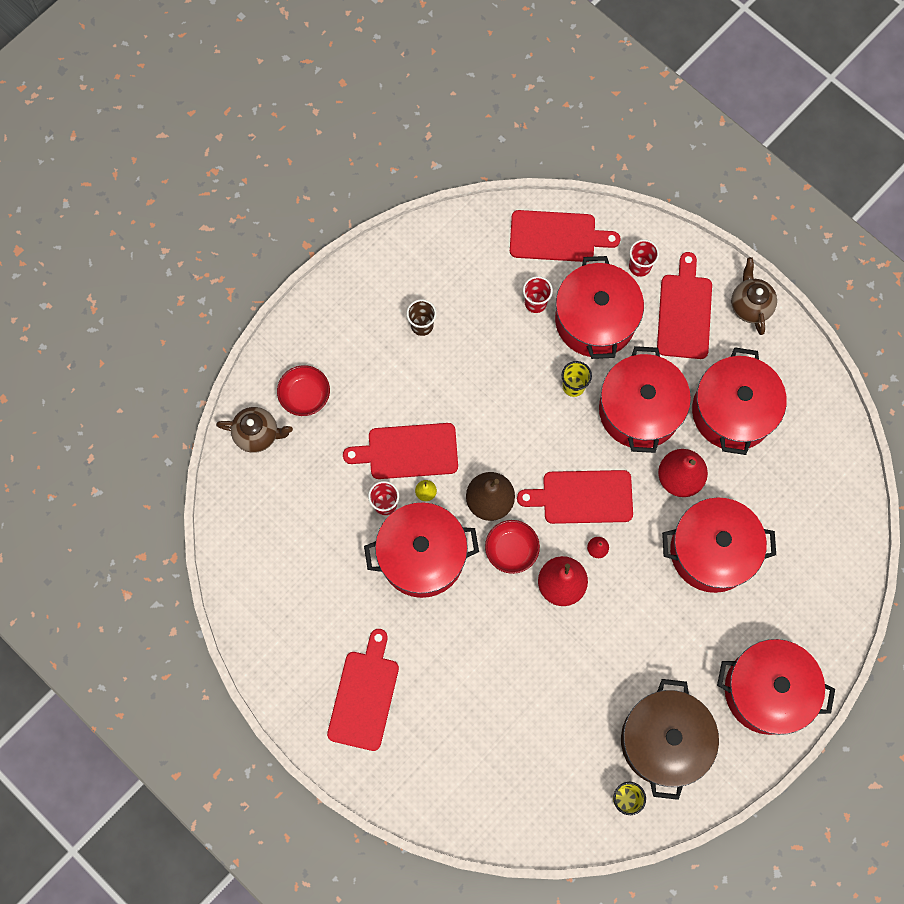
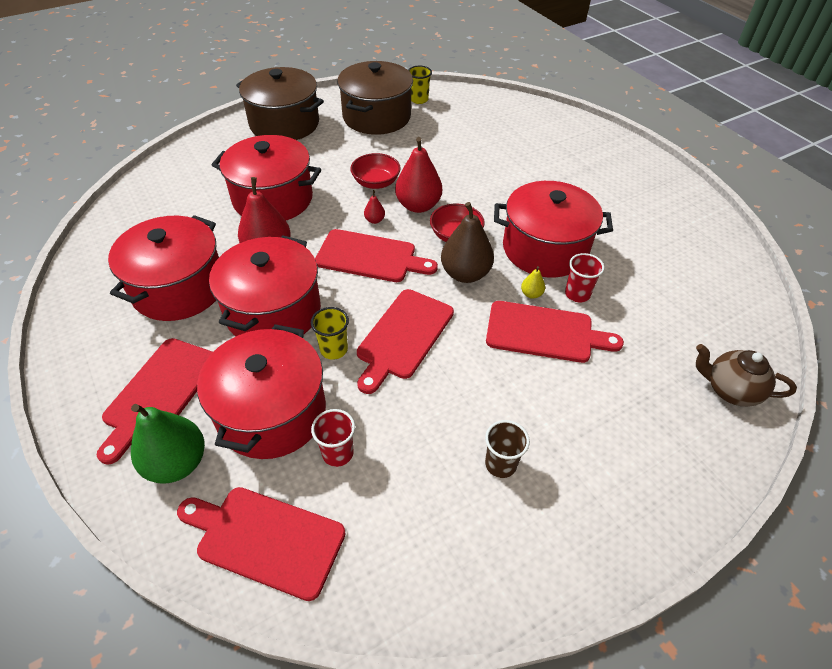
camera: 165 degrees left, 25 degrees down
(305, 396) = (669, 418): red bowl -> red bowl (376, 182)
(364, 696) = (612, 178): red cutting board -> red cutting board (403, 336)
(639, 266) = (177, 463): red cup -> green pear
(750, 305) = (79, 380): brown teapot -> none
(767, 690) = (284, 124): red pot -> brown pot

